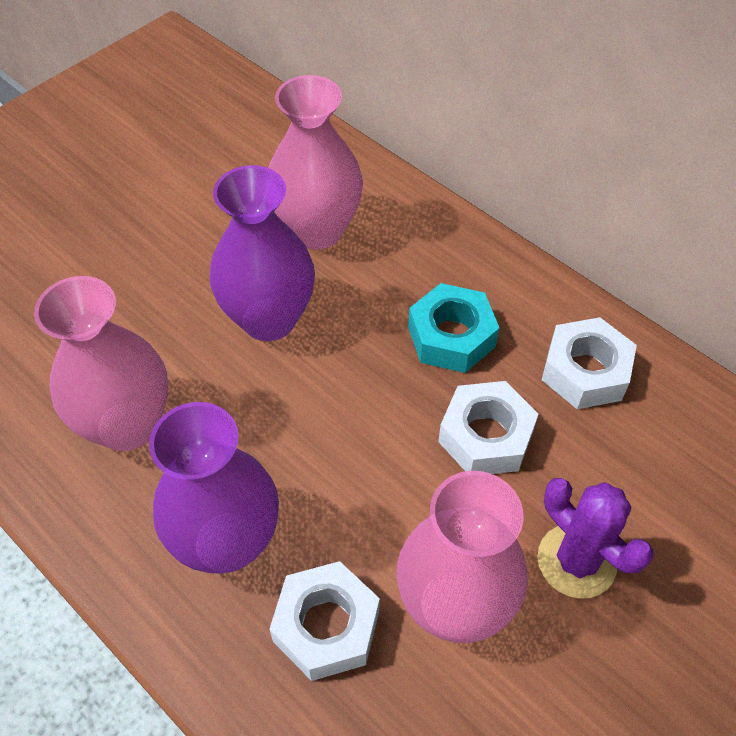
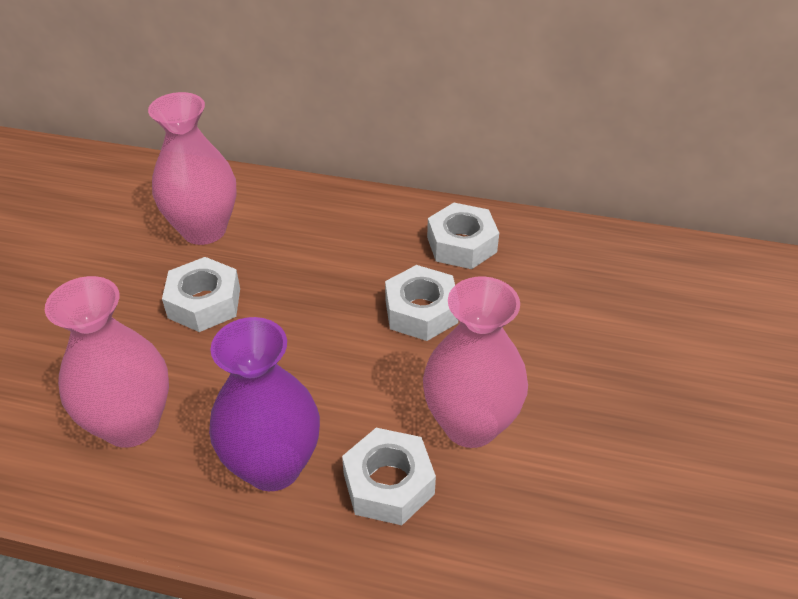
camera: 30 degrees left, 10 degrees down
(269, 319) = (204, 303): purple vase -> white nut
(451, 336) = (354, 260): turquoise nut -> none
(576, 561) = (533, 359): purple cactus -> none

